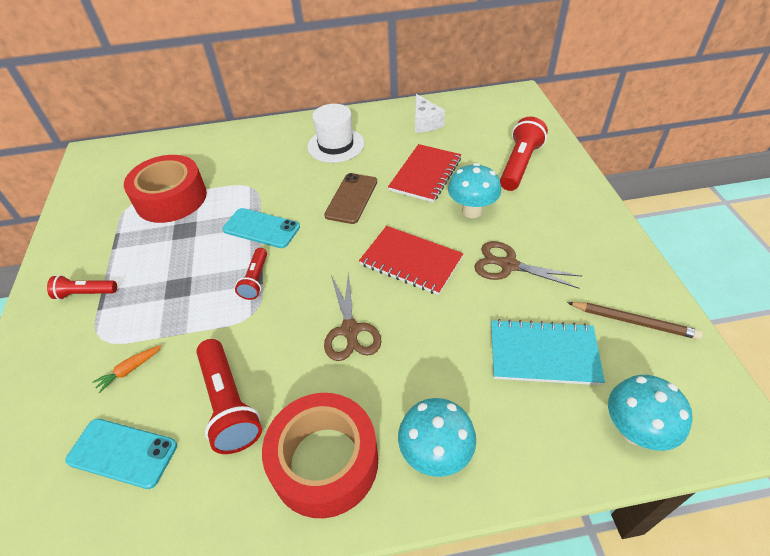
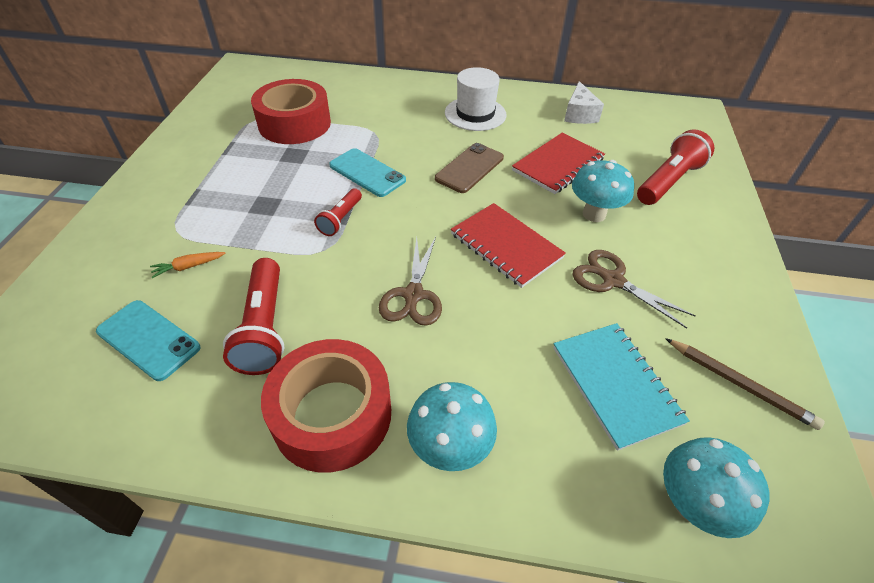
camera: 15 degrees right, 0 degrees up
(85, 293) = (181, 187): red flashlight -> none
(543, 354) = (615, 385): turquoise notebook -> turquoise notebook turned 45 degrees clockwise

